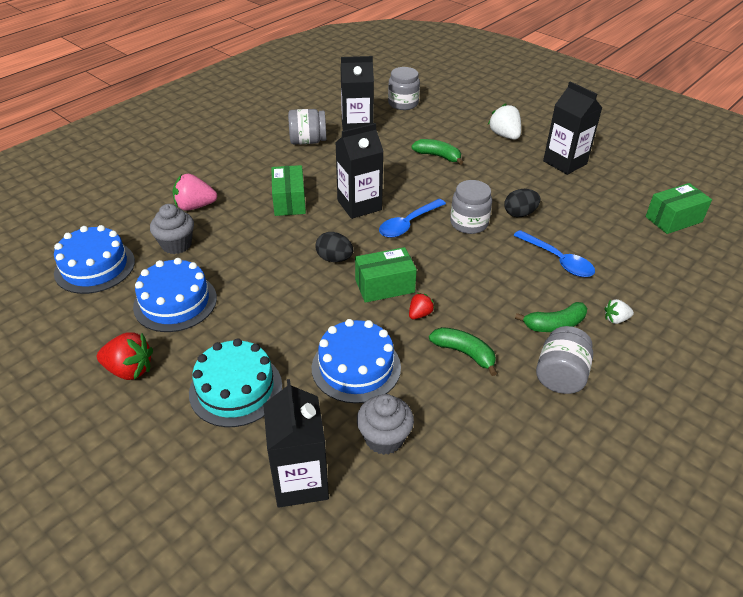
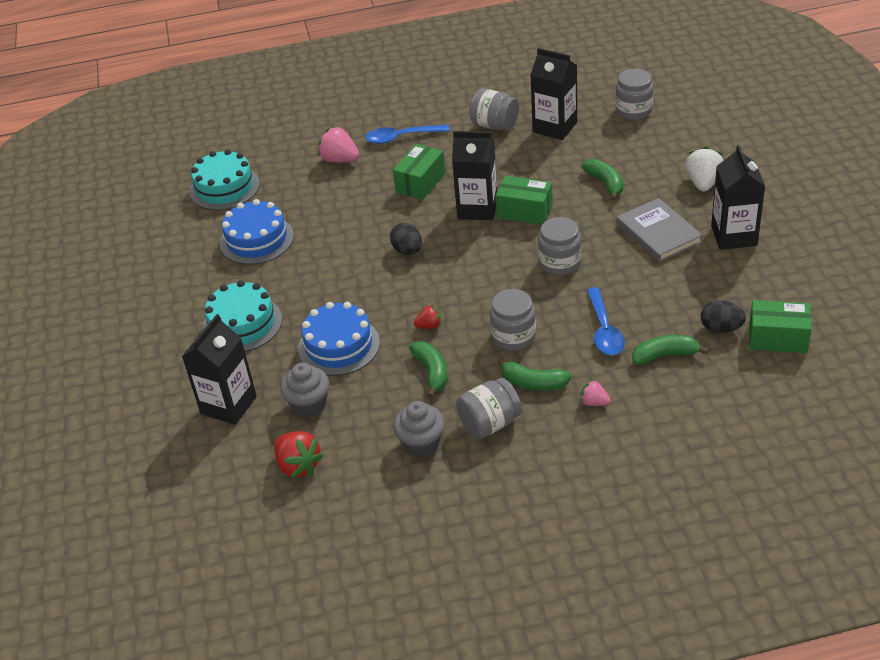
camera: 40 degrees right, 0 degrees up
(95, 267) = (224, 188): blue cake -> turquoise cake
(129, 370) = (186, 279): red strawberry -> red strawberry (298, 465)
(176, 244) = (297, 190): grey cupcake -> grey cupcake (421, 444)
(384, 286) = (425, 291): green box -> green box (524, 211)
(408, 224) = (503, 243): blue spoon -> blue spoon (401, 137)
(497, 293) = (513, 336): none -> grey jar
(514, 178) = (658, 233): none -> grey book
(519, 214) = (620, 272): black egg -> black egg (721, 328)
(615, 319) = (594, 402): white strawberry -> pink strawberry
(620, 261) = (665, 355): none -> green banana

